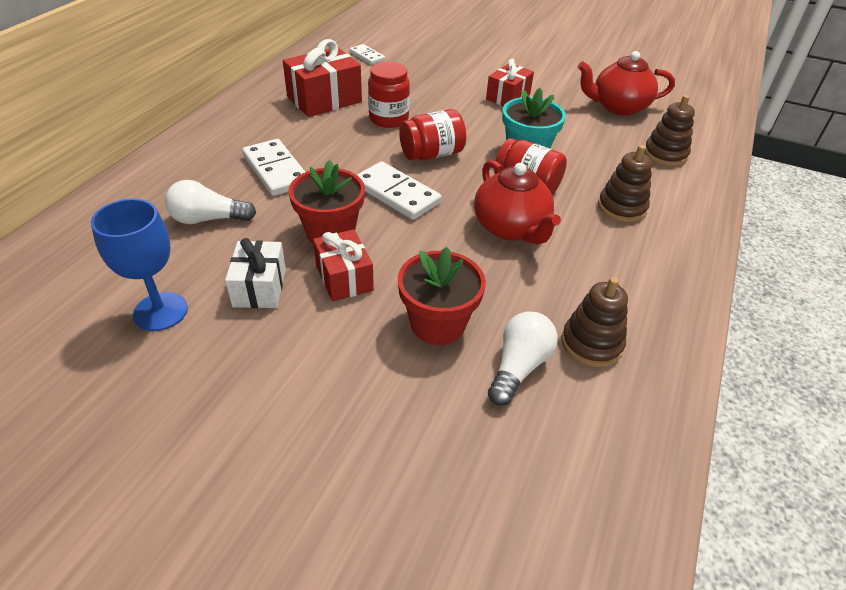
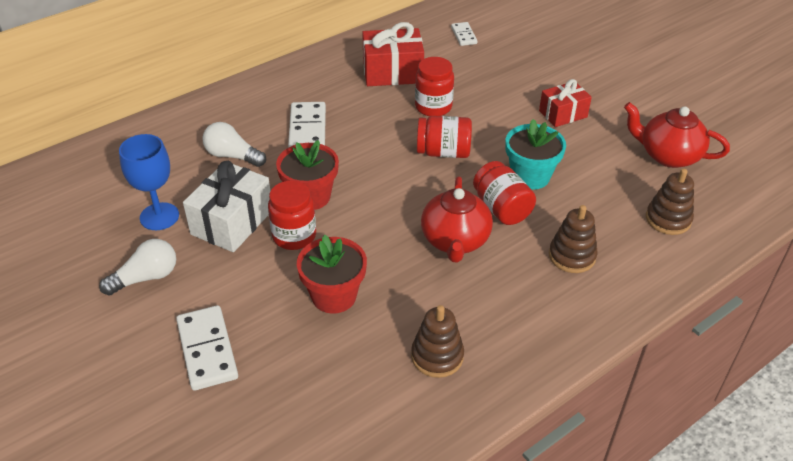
camera: 30 degrees right, 0 degrees up
(259, 287) = (232, 222): white gift -> white gift, size x1.53
(344, 278) = (294, 236): red gift -> red jar
(396, 194) = (385, 179): white domino -> white domino (207, 350)
(519, 367) = (366, 350): white light bulb -> white light bulb (146, 277)

